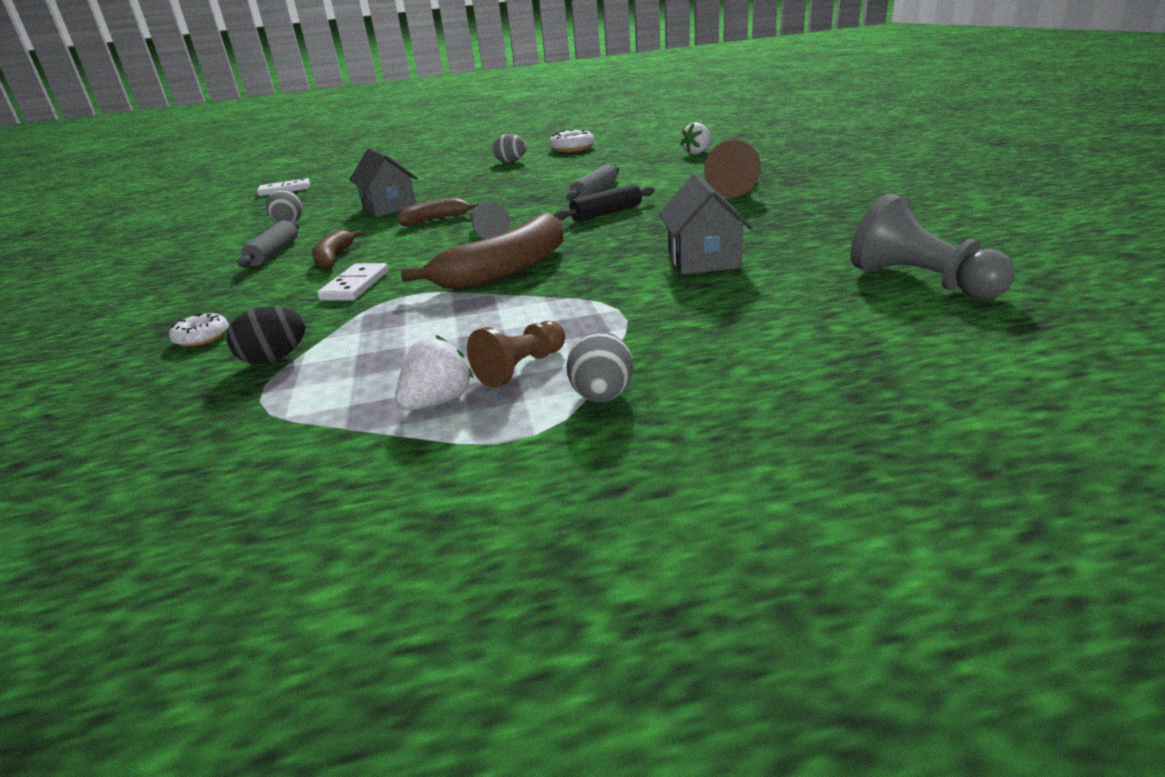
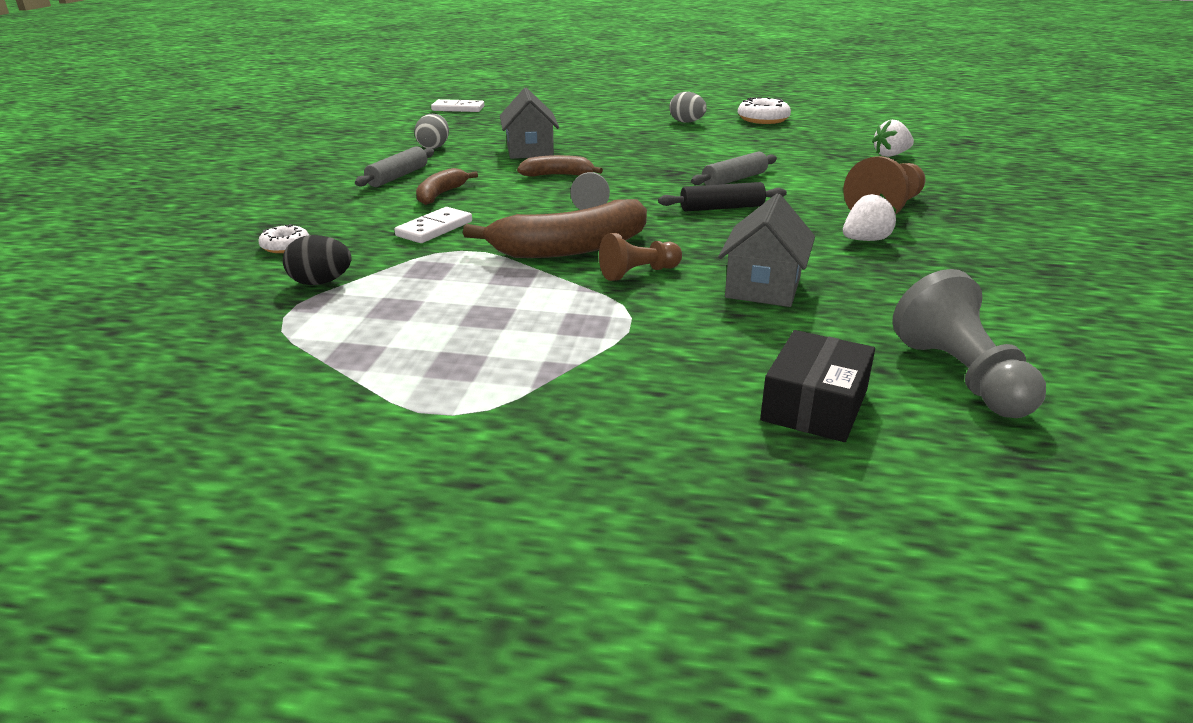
camera: 20 degrees right, 0 degrees up
(438, 402) = (406, 361): white strawberry -> white strawberry (865, 240)
(521, 368) = (496, 351): brown pawn -> brown pawn (638, 273)
(602, 396) = (535, 398): grey egg -> none
(841, 331) = (815, 405): none -> black box

